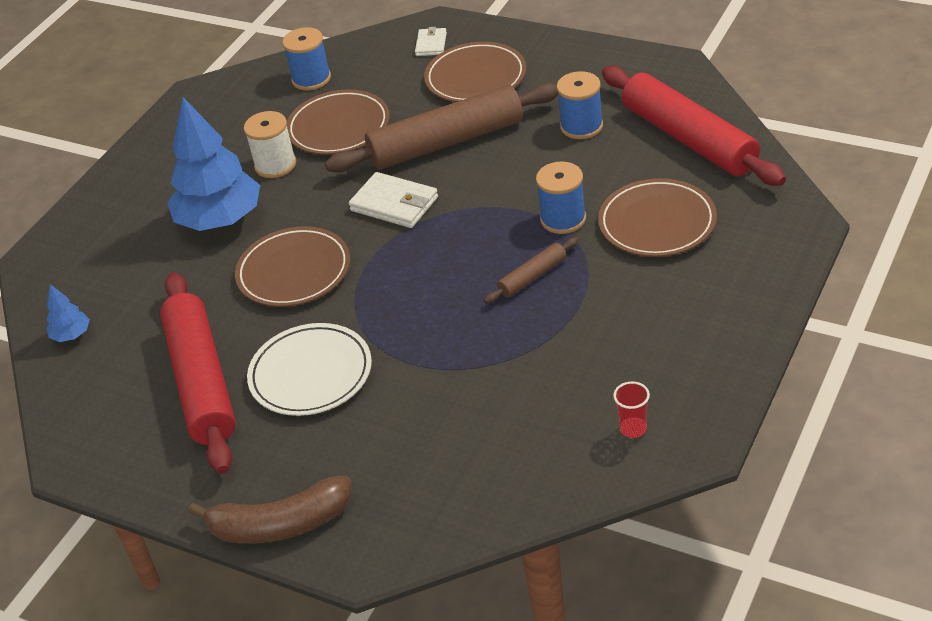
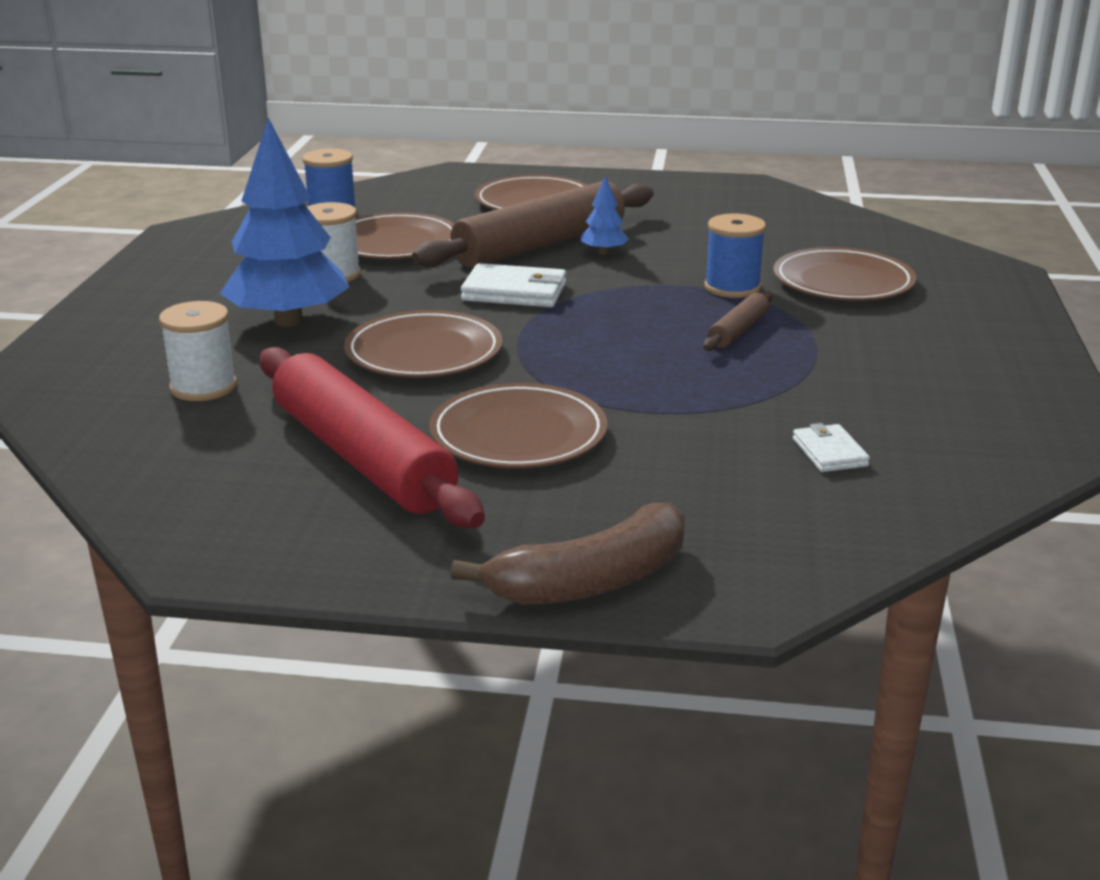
camera: 25 degrees left, 15 degrees down
(71, 335) = (126, 436): blue tree -> blue tree (603, 252)
(136, 290) = (203, 387): none -> white spool
(311, 374) = (518, 434): white plate -> brown plate
(431, 44) = (461, 184): white wallet -> white wallet (829, 452)
(581, 126) = (689, 226): blue spool -> none
(633, 429) = (985, 434): red cup -> none
(689, 139) = (816, 226): red rolling pin -> none

